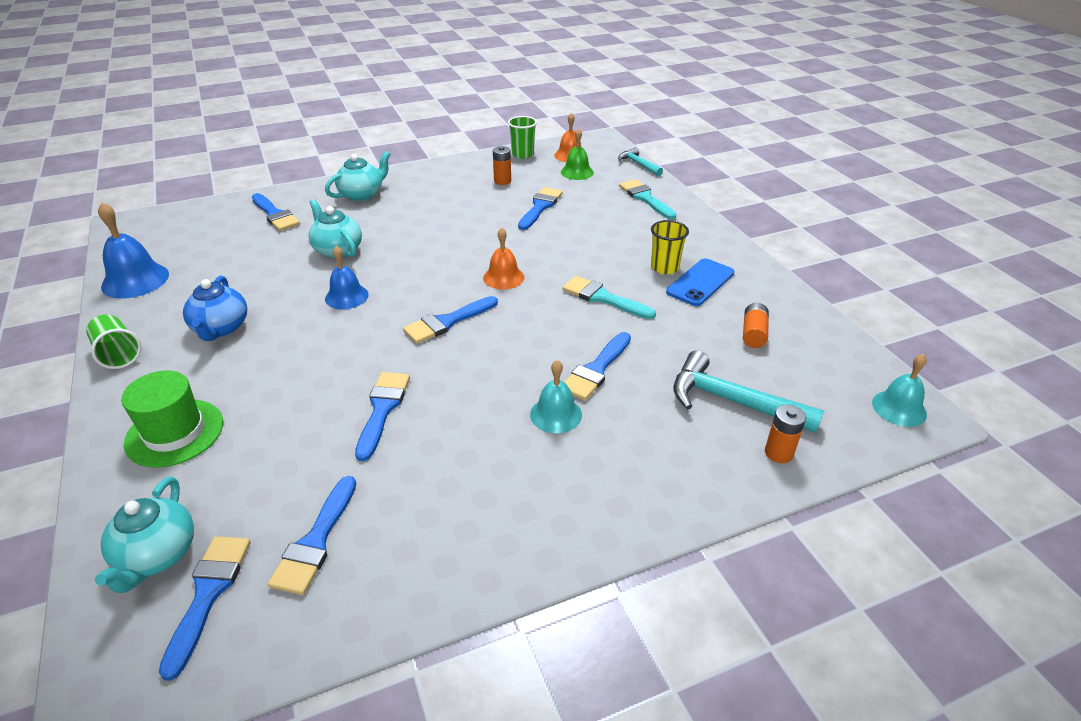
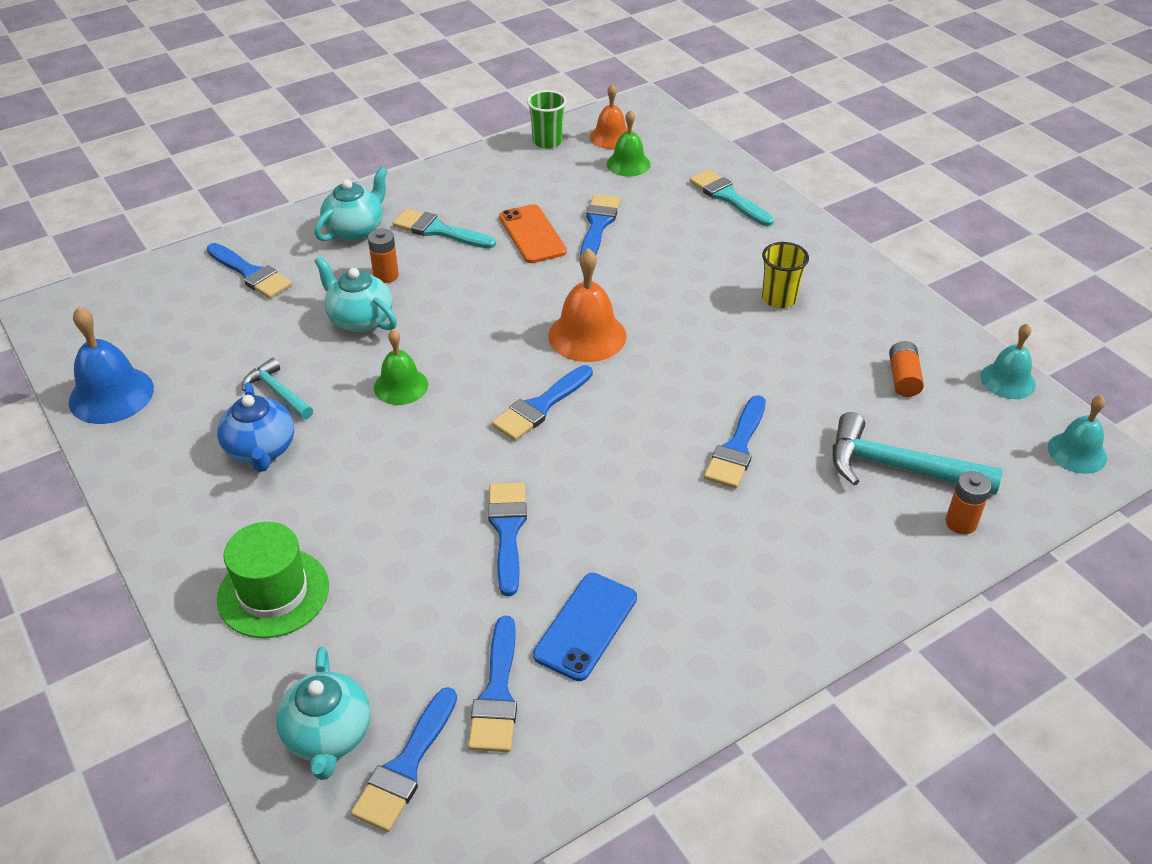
camera: 10 degrees left, 5 degrees up
(118, 354) = (147, 501): green cup -> none
(208, 594) = (406, 766): blue brush -> blue brush turned 150 degrees counterclockwise
(346, 296) = (401, 386): blue bell -> green bell
(488, 209) = (532, 234): none -> orange phone
(502, 181) = (535, 188): orange battery -> orange battery (386, 275)
(503, 277) = (587, 335): orange bell -> orange bell, size x1.51
(556, 414) = (708, 510): turquoise bell -> turquoise bell (1008, 380)
(603, 298) = (717, 351): turquoise brush -> turquoise brush (438, 230)
(638, 164) = (704, 143): turquoise hammer -> turquoise hammer (278, 392)
(700, 282) = (826, 315): blue phone -> blue phone (586, 626)

